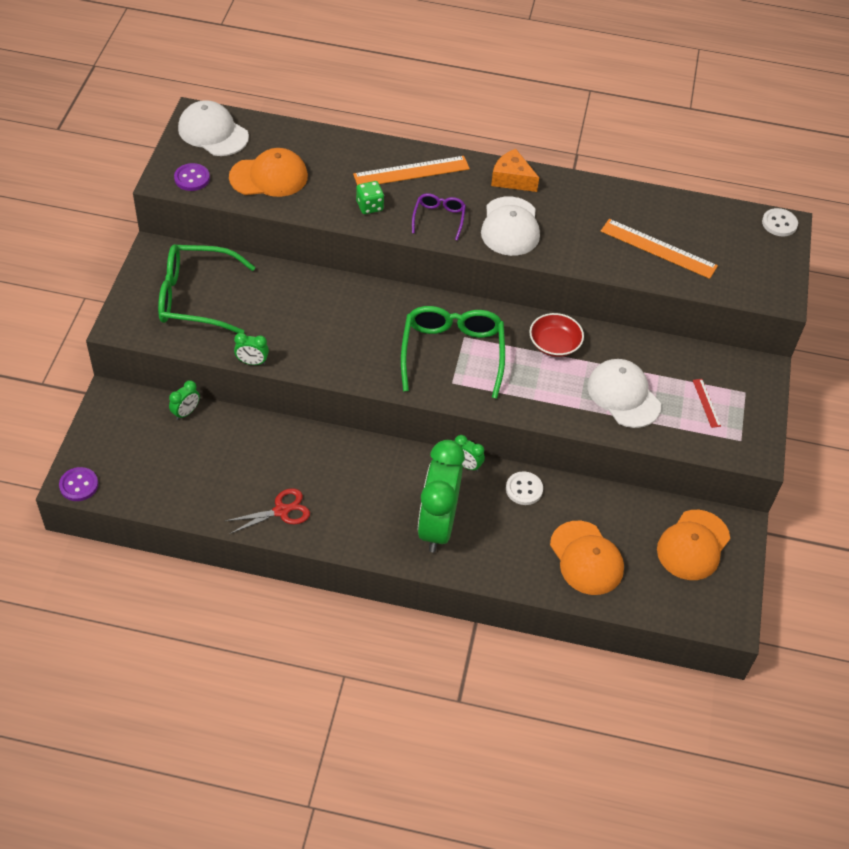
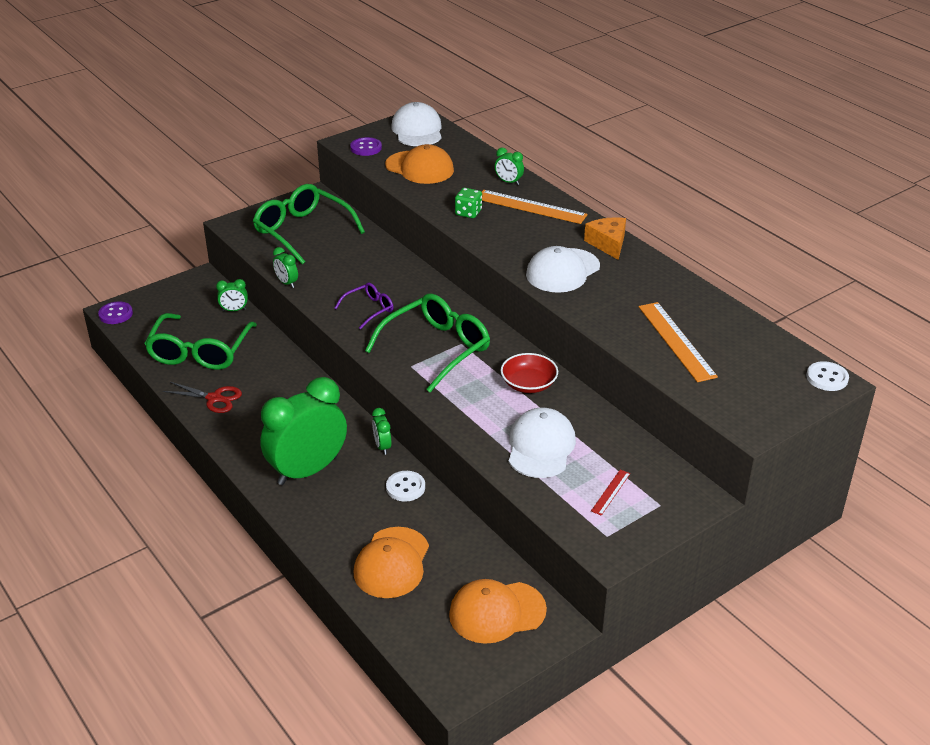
camera: 45 degrees right, 15 degrees down
(210, 474) = (200, 352): none -> green glasses
(362, 153) = (508, 182): none -> green clock
(439, 218) = (511, 241): purple glasses -> purple glasses (369, 309)

